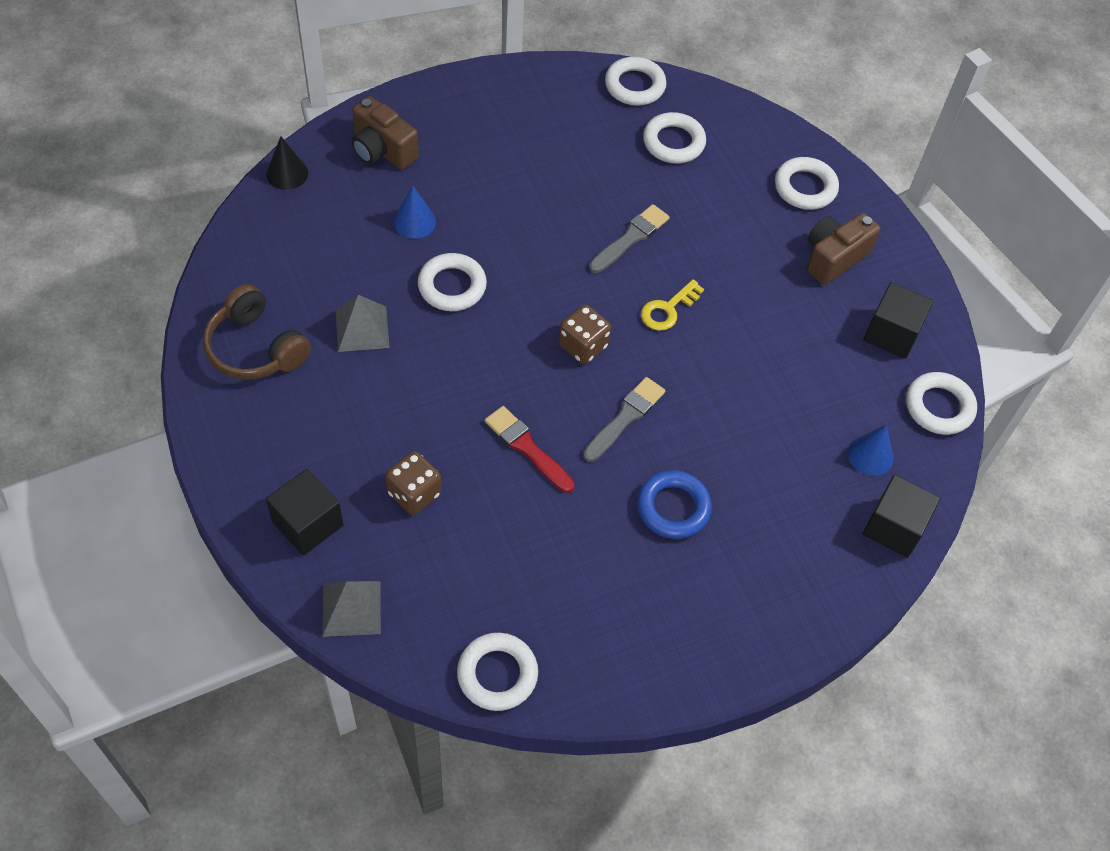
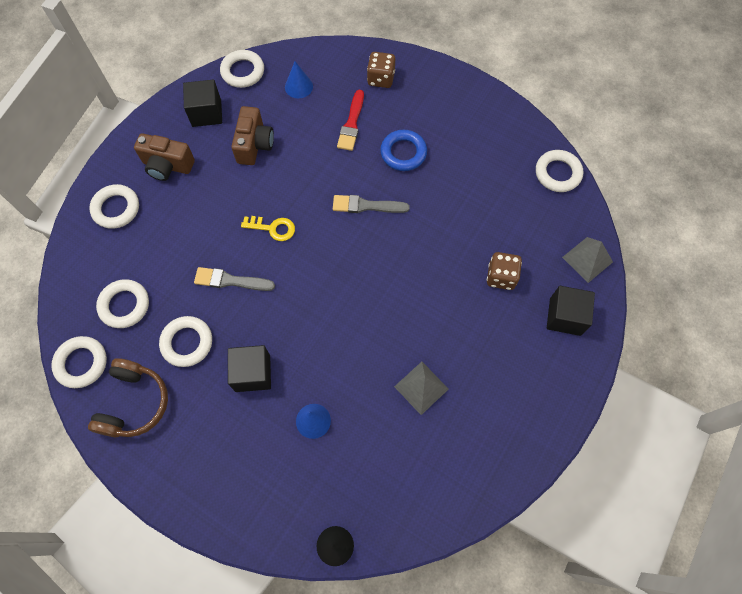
camera: 120 degrees left, 10 degrees up
(256, 348) = (486, 441): brown headphones -> brown headphones (134, 403)
(382, 150) = (264, 494): brown camera -> brown camera (254, 145)
(452, 286) = (348, 358): white ring -> white ring (187, 343)
(527, 447) = (426, 241): red brush -> red brush (351, 124)
(583, 346) = (335, 256): brown dice -> brown dice (381, 79)
(894, 527) = (335, 58): black cube -> black cube (252, 373)

